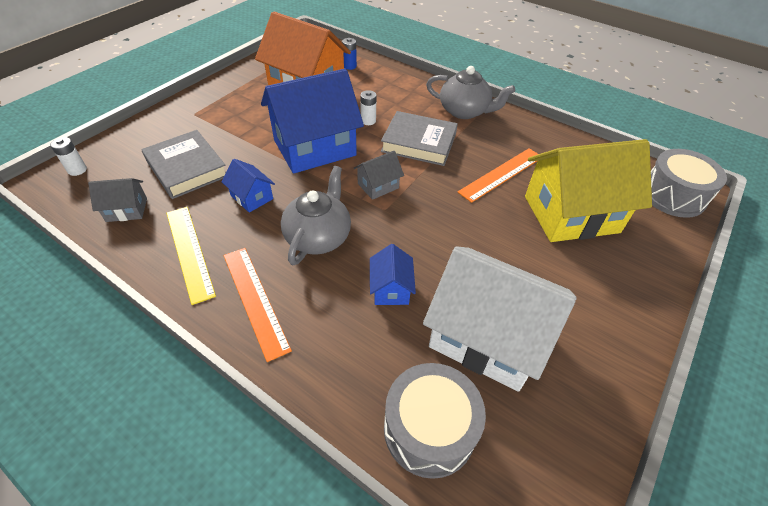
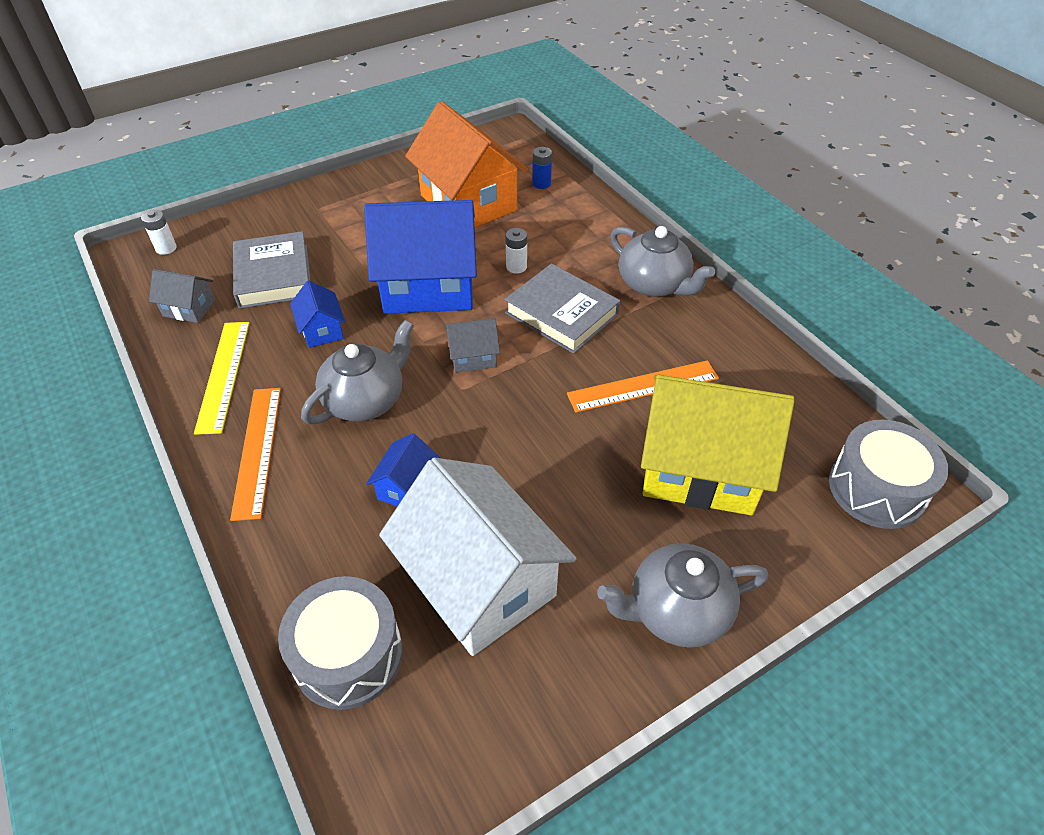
camera: 25 degrees right, 0 degrees up
(621, 307) = (676, 610): none -> grey teapot

